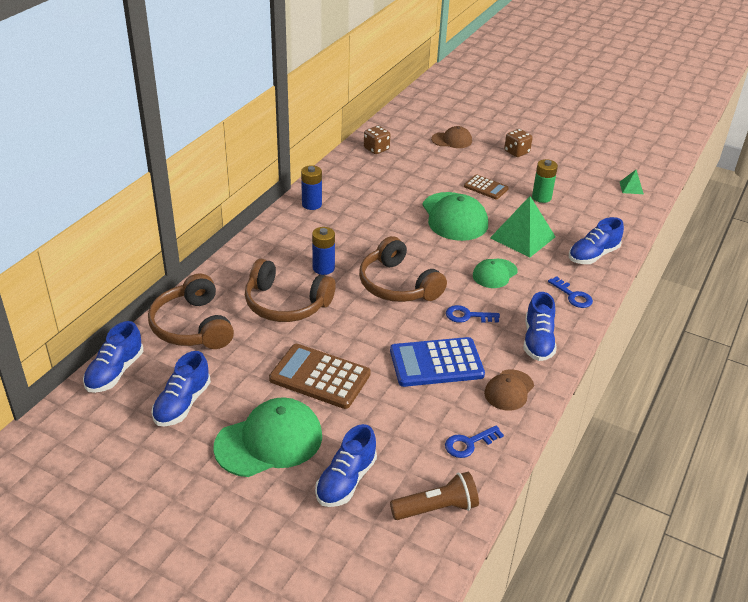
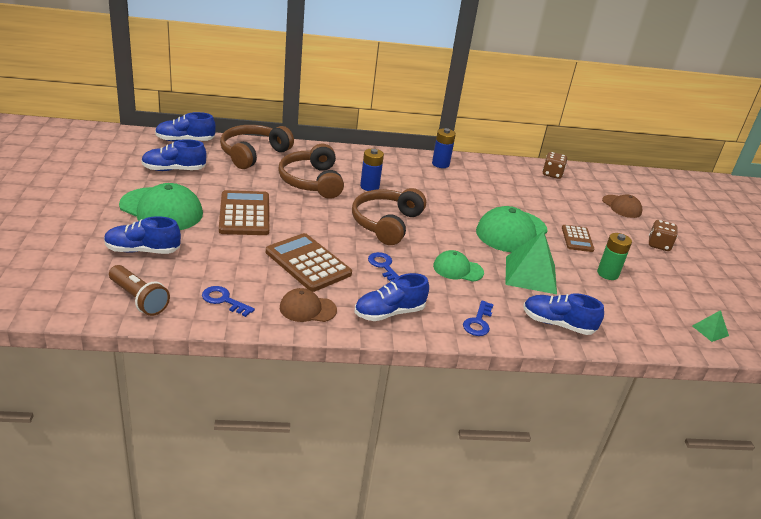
camera: 55 degrees right, 5 degrees down
(436, 363) = (308, 263): blue calculator -> brown calculator

